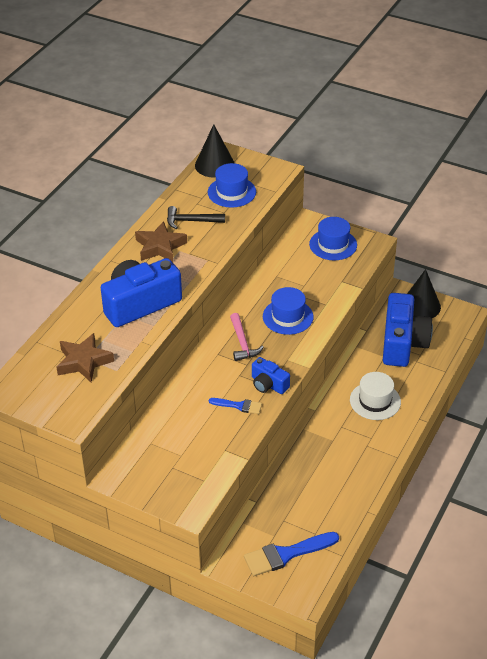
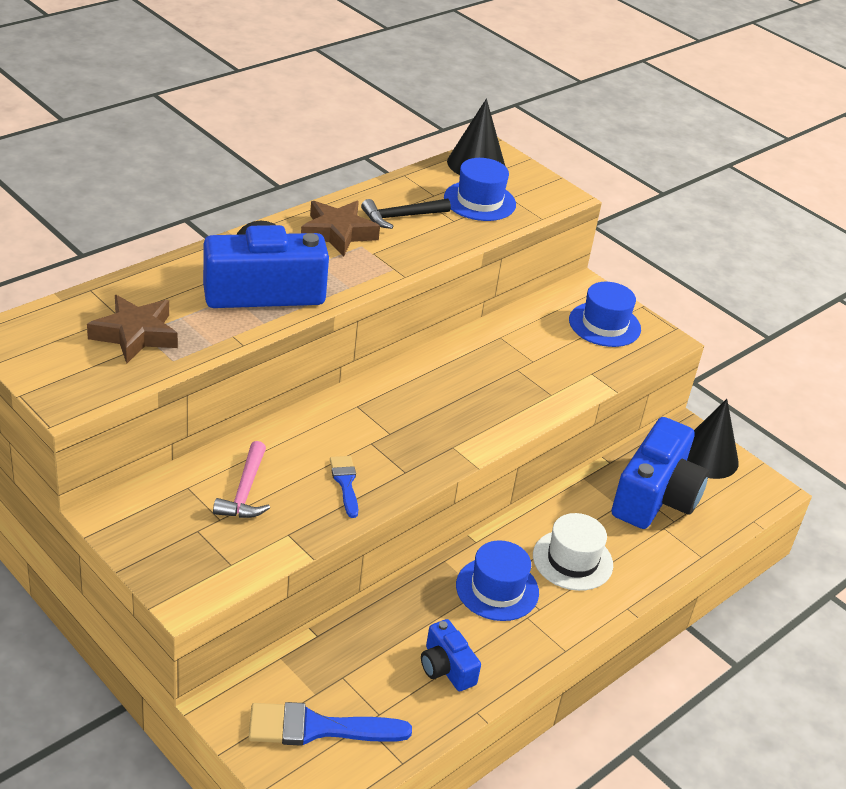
camera: 15 degrees right, 5 degrees down
(191, 221) = (401, 217): black hammer -> black hammer turned 45 degrees counterclockwise
(239, 406) = (345, 483): blue brush -> blue brush turned 135 degrees counterclockwise
(242, 343) = (401, 404): pink hammer -> pink hammer (245, 491)
(268, 384) = (405, 469): blue camera -> blue camera (446, 668)
(288, 317) = (486, 392): blue hat -> blue hat (497, 589)

